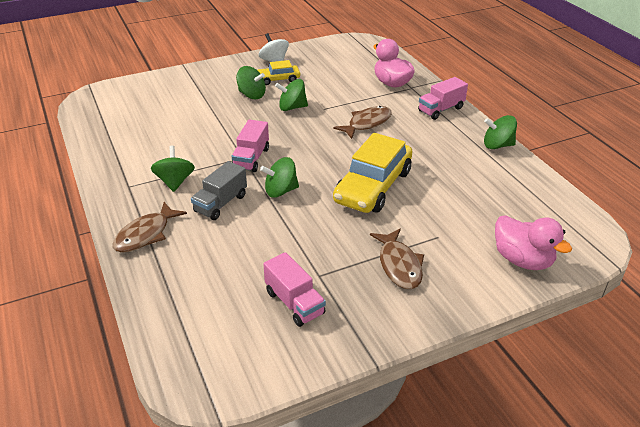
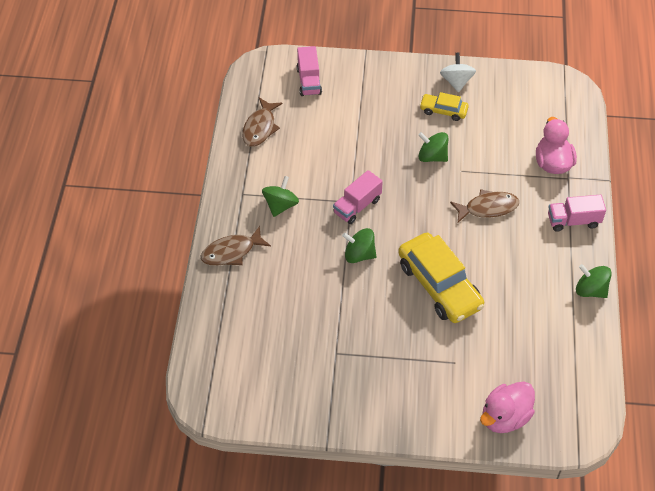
camera: 30 degrees right, 15 degrees up
(221, 203) = (304, 246): grey truck -> none
(251, 95) = (405, 123): green spinning top -> none
(294, 303) = (303, 368): pink truck -> pink truck (309, 81)
(373, 186) = (439, 285): yellow car -> yellow car turned 90 degrees counterclockwise
(399, 265) = (402, 374): brown fish -> brown fish (260, 128)
(522, 260) = (504, 417): pink duck -> pink duck turned 60 degrees clockwise

